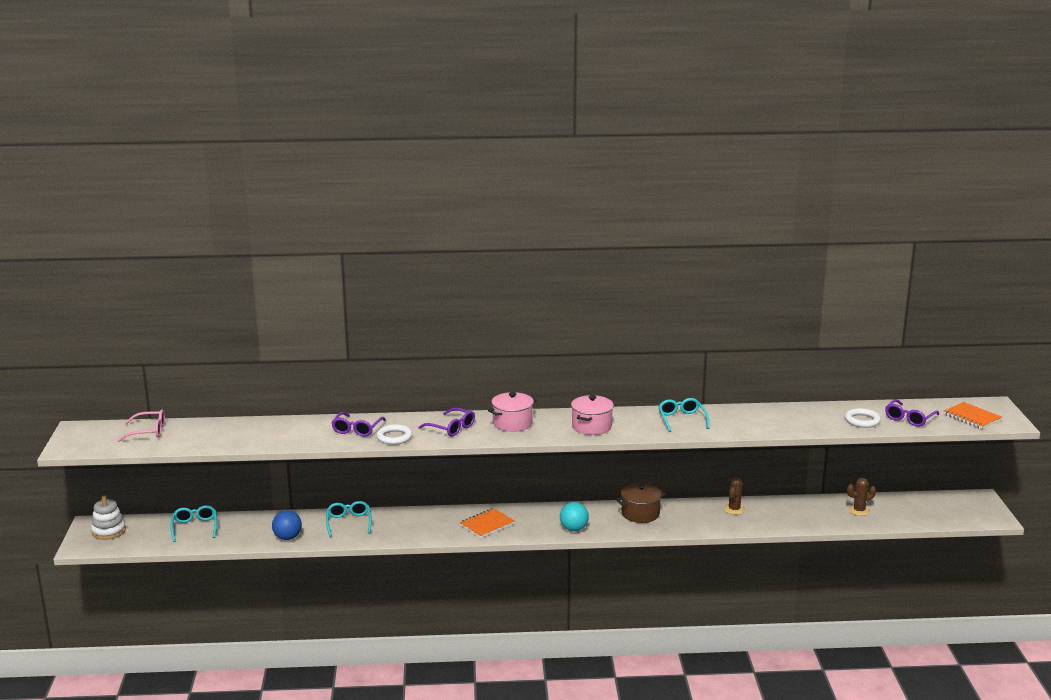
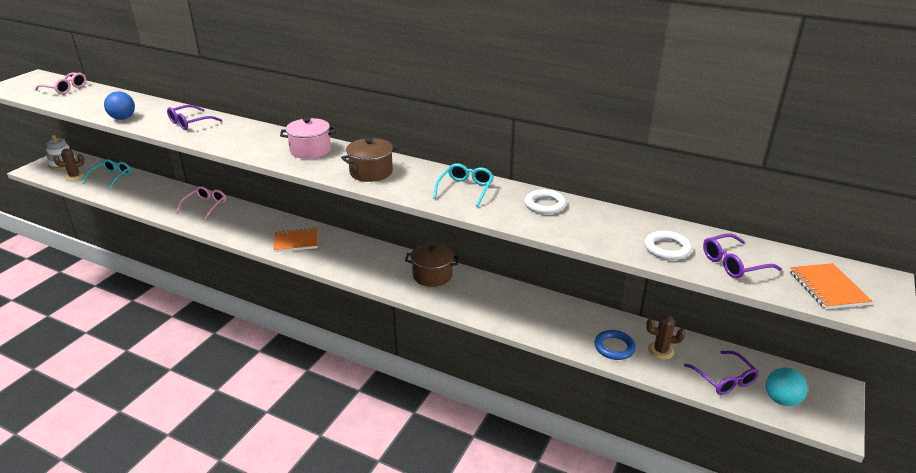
camera: 30 degrees right, 10 degrees up
(287, 537) = (150, 204): blue ball -> blue ball (123, 118)
(349, 523) = (205, 206): turquoise glasses -> pink glasses
(394, 437) = (203, 136): white ring -> white ring (545, 205)
(451, 428) = (257, 141): purple glasses -> purple glasses (724, 379)
(574, 529) = (357, 270): turquoise ball -> turquoise ball (781, 400)
(591, 426) = (371, 172): pink pot -> brown pot
(734, 509) = (526, 302): brown cactus -> brown cactus (74, 176)
(827, 518) = (614, 347): none -> blue ring

